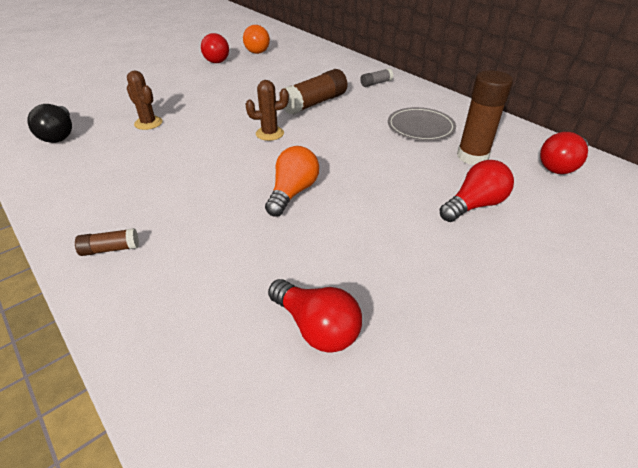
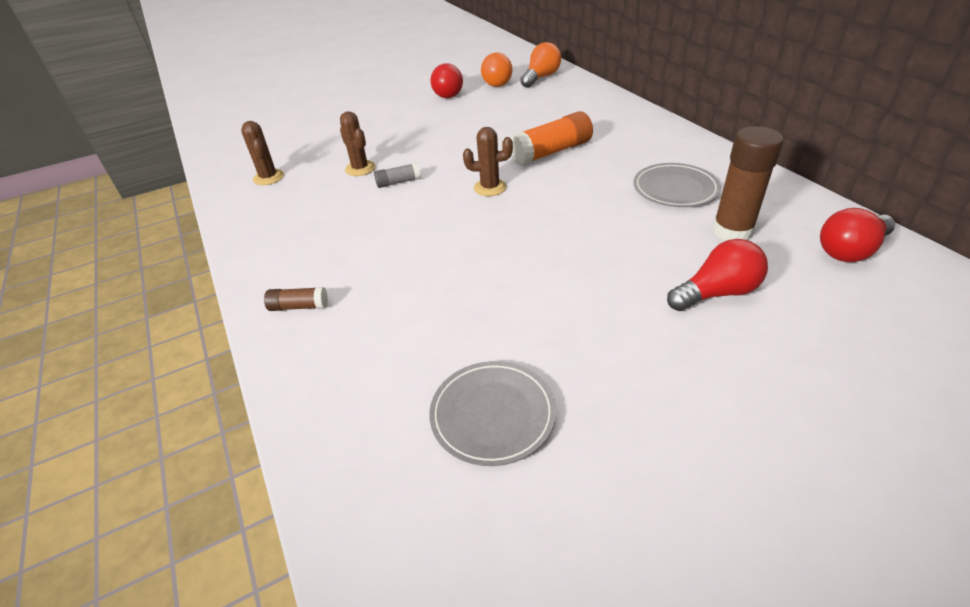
camera: 15 degrees right, 0 degrees up
(59, 135) = (268, 177): black light bulb -> brown cactus
(293, 192) = (500, 260): orange light bulb -> orange light bulb (541, 77)
(314, 103) = (551, 152): brown glue stick -> orange glue stick
(316, 327) = (492, 415): red light bulb -> grey plate
(376, 83) = (633, 129): grey glue stick -> grey glue stick (398, 182)

